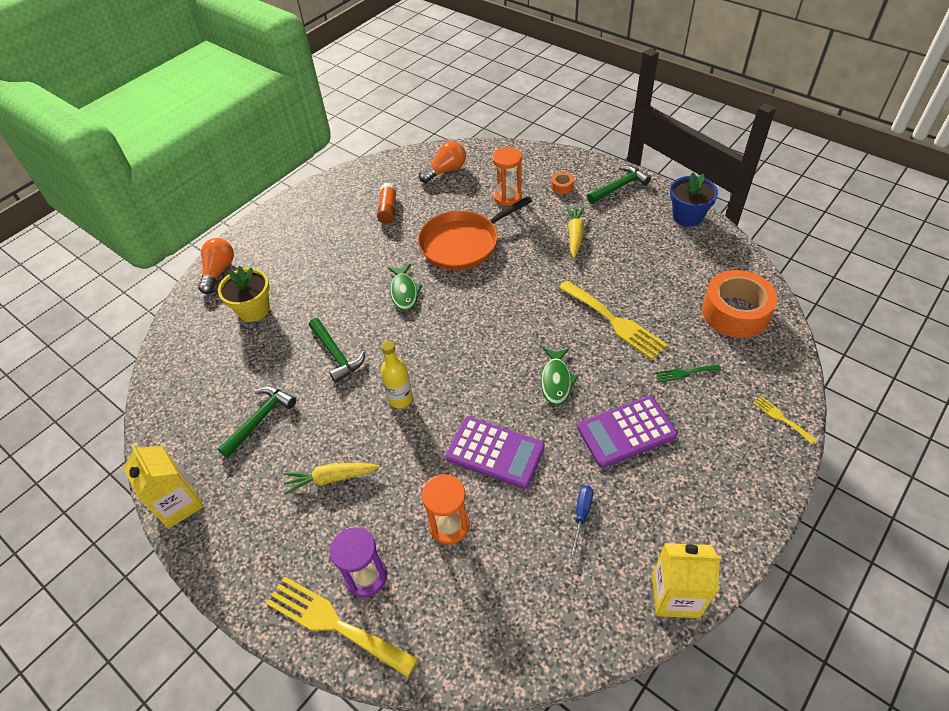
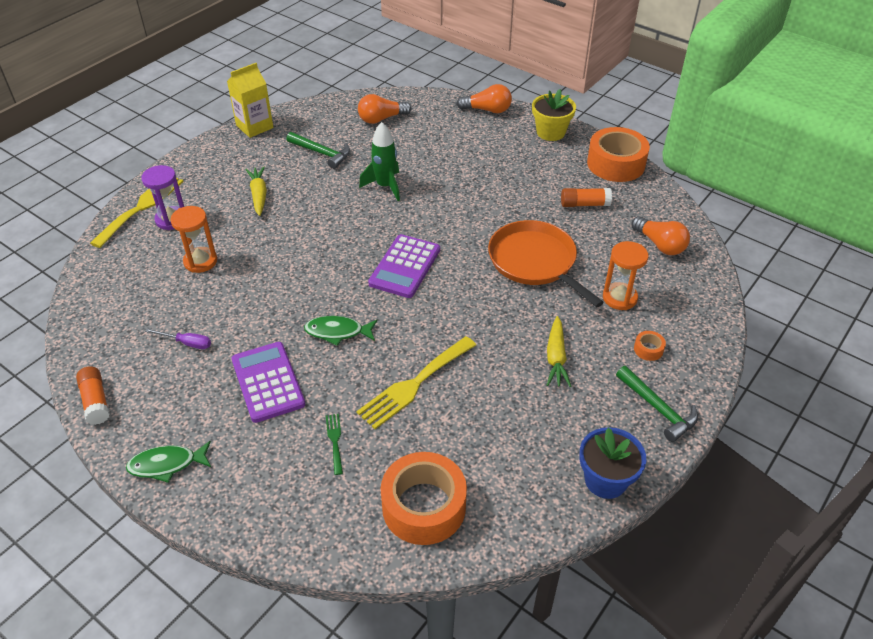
camera: 85 degrees right, 5 degrees down
(205, 364) = (381, 119): none -> orange light bulb
(253, 309) = (441, 135): yellow flower pot -> yellow flower pot (550, 132)
(333, 187) = (616, 164): none -> orange tape
(336, 354) = (385, 186): green hammer -> green rocket
(400, 399) = (331, 227): yellow bottle -> none
(404, 292) = (461, 223): green fish -> green fish (167, 464)
(495, 452) = (263, 288): purple calculator -> purple calculator (405, 266)
(575, 235) = (556, 357): yellow carrot -> yellow carrot turned 90 degrees clockwise
(581, 516) = (187, 343): blue screwdriver -> purple screwdriver
(675, 595) = (96, 401): yellow carton -> orange glue stick
(781, 418) = (260, 523): yellow fork -> none

